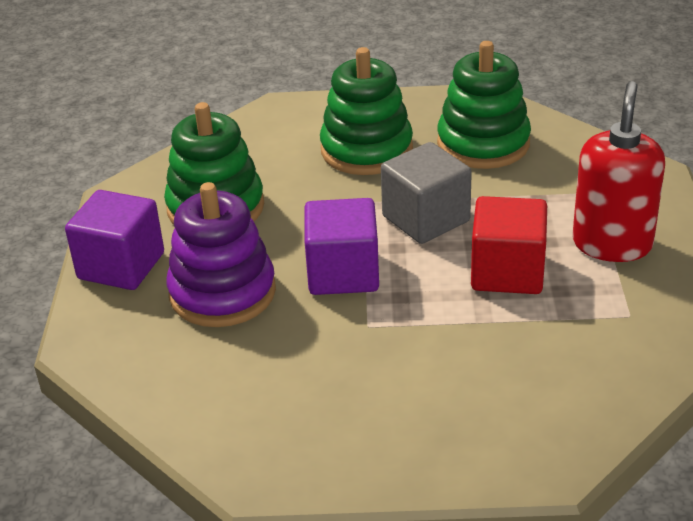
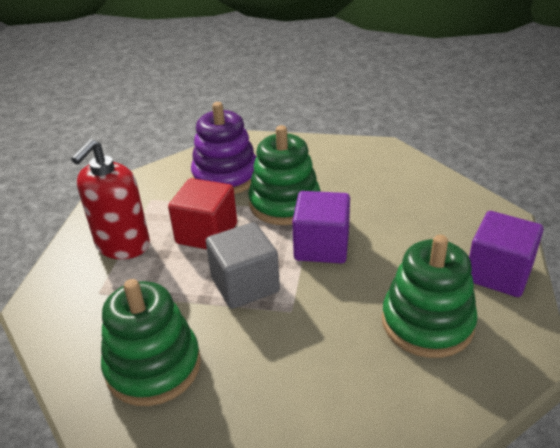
camera: 170 degrees left, 0 degrees up
(222, 292) = (411, 242): purple stacking toy -> purple stacking toy (226, 177)
(366, 150) = (272, 378): green stacking toy -> green stacking toy (284, 203)

